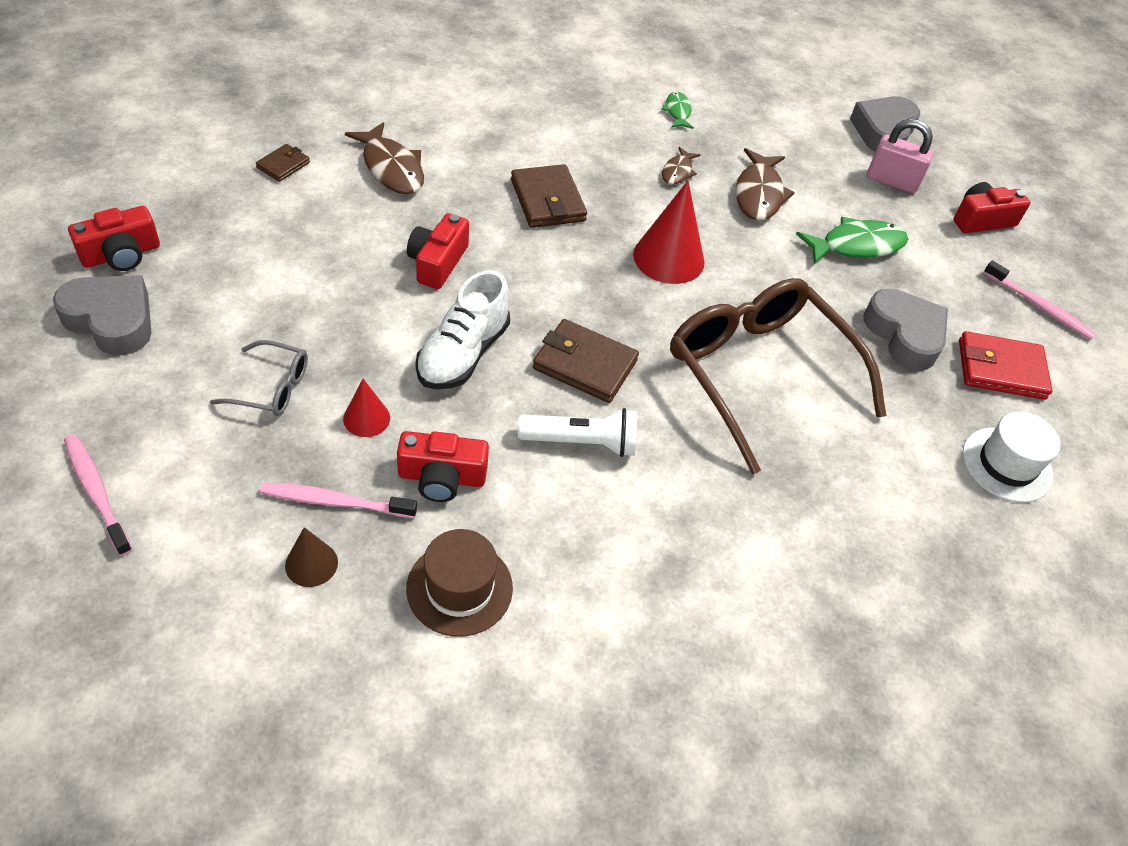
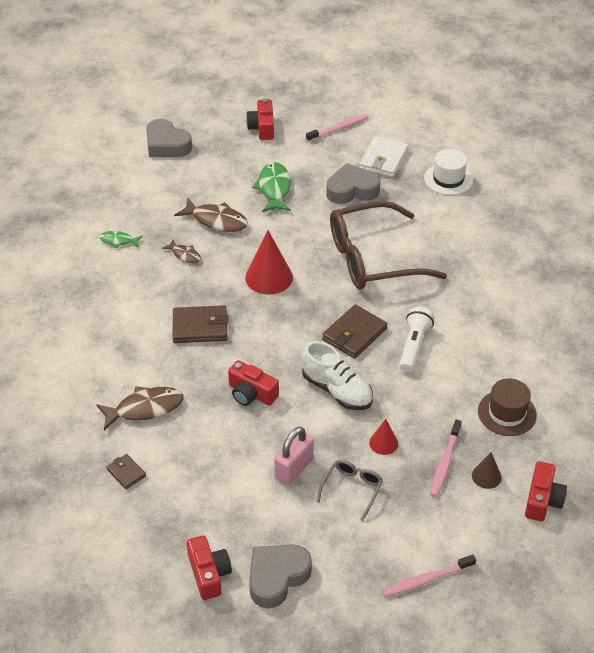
camera: 70 degrees left, 5 degrees down
(442, 477) = (432, 412): red camera -> red camera (542, 500)
(891, 181) = (217, 155): pink padlock -> pink padlock (294, 469)
(1001, 369) = (383, 159): red wallet -> white wallet

